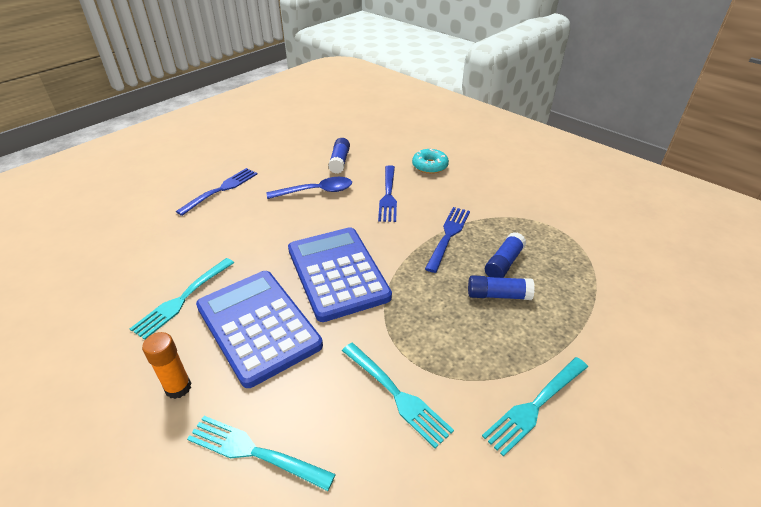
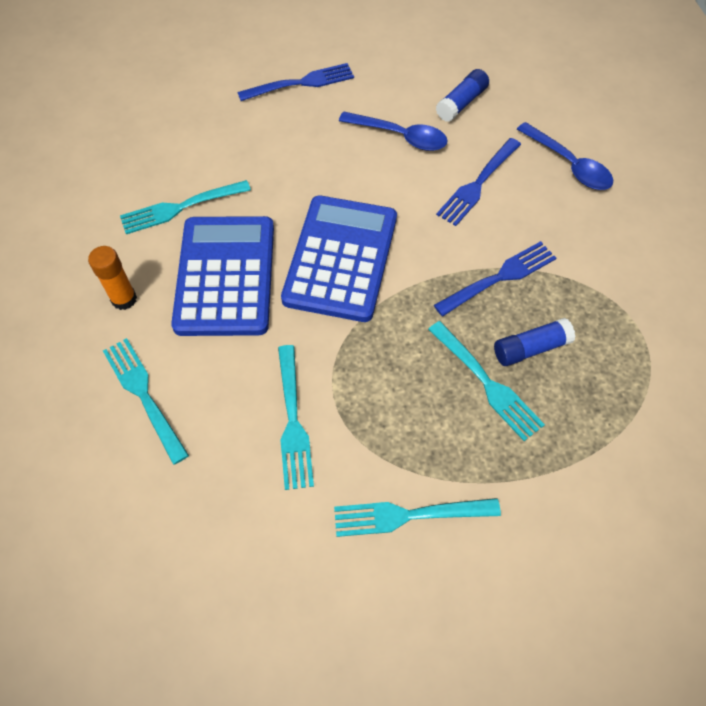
camera: 35 degrees right, 20 degrees up
(430, 166) = (568, 164): turquoise donut -> blue spoon
(498, 295) = (485, 382): blue glue stick -> turquoise fork

